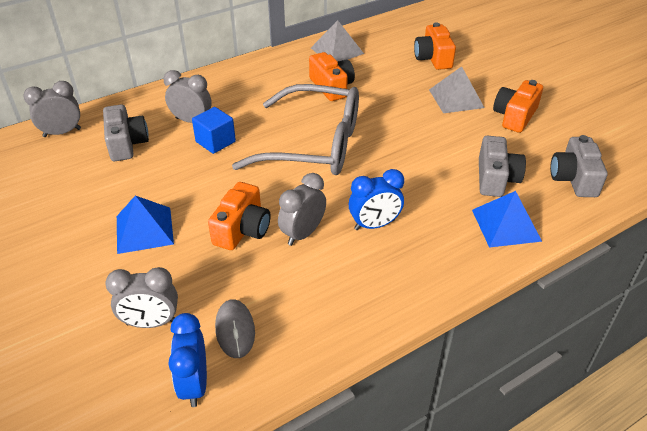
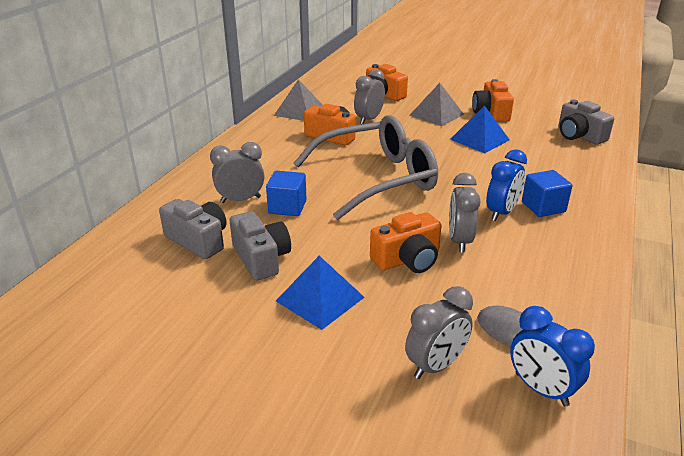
camera: 35 degrees left, 10 degrees down
(62, 132) = (108, 258): grey clock -> grey clock (369, 119)
(242, 229) = (407, 259): orange camera -> orange camera turned 75 degrees clockwise
(420, 237) = (543, 207): none -> blue cube
(495, 178) = (535, 153): grey camera -> grey camera (261, 258)
(506, 225) = (582, 177): blue pyramid -> blue pyramid (479, 139)

